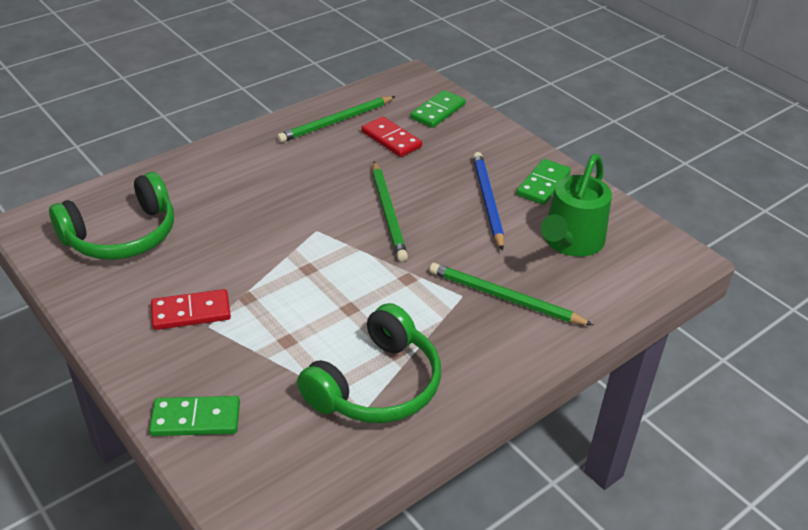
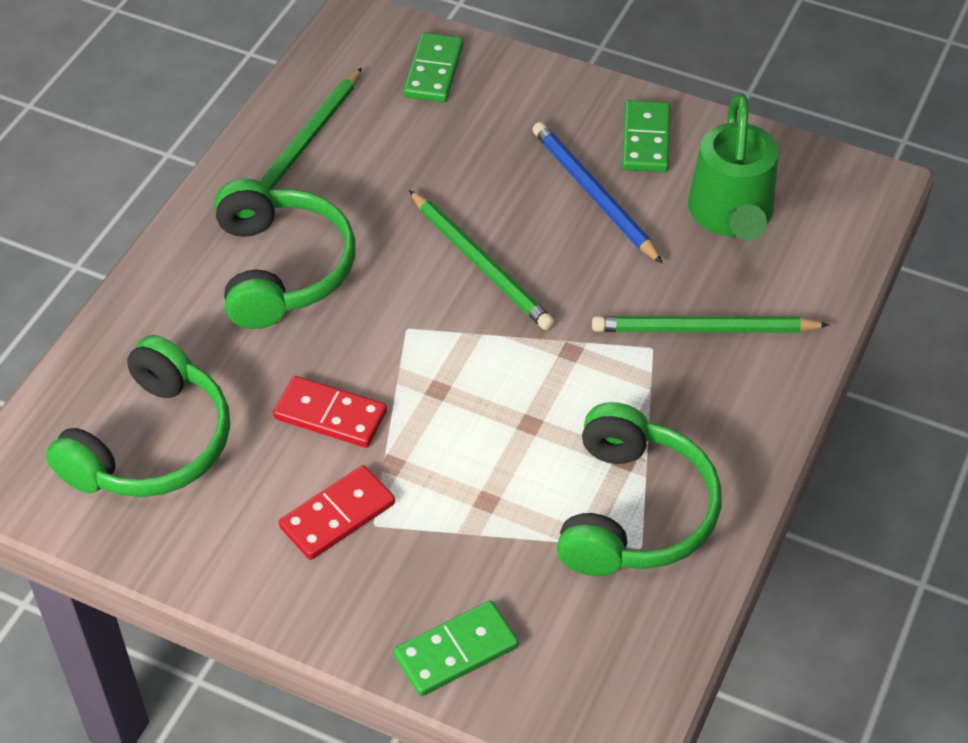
camera: 25 degrees left, 10 degrees up
(269, 176) = (281, 269): none -> green headphones
(391, 139) = (403, 143): red domino -> red domino (330, 415)

